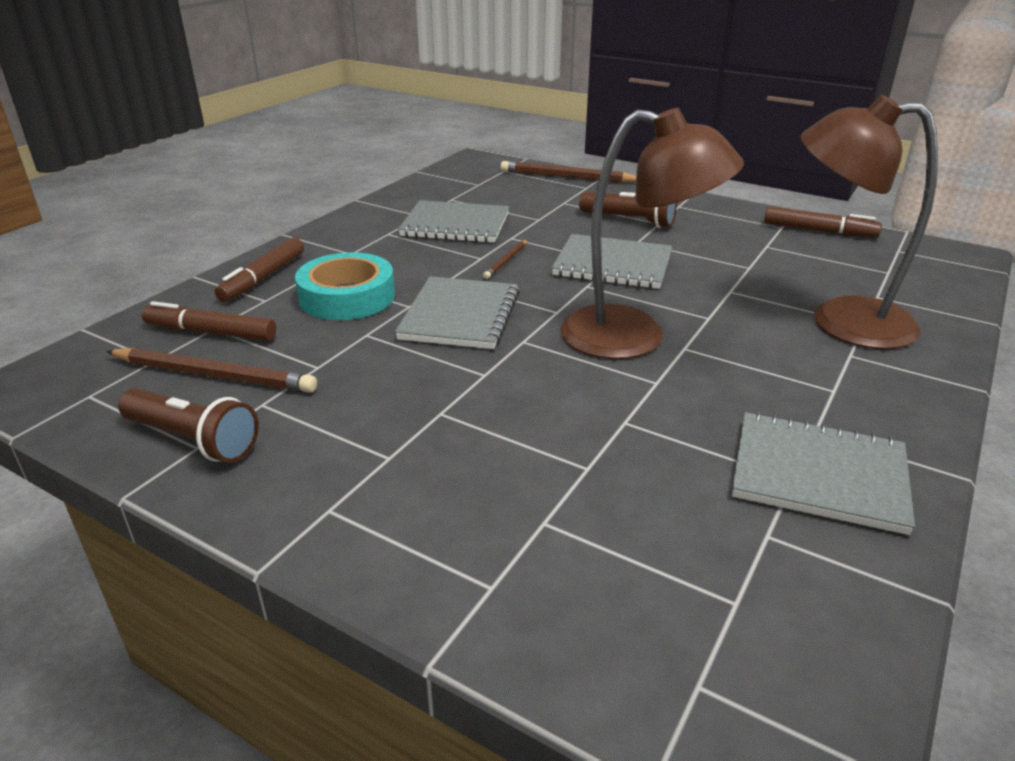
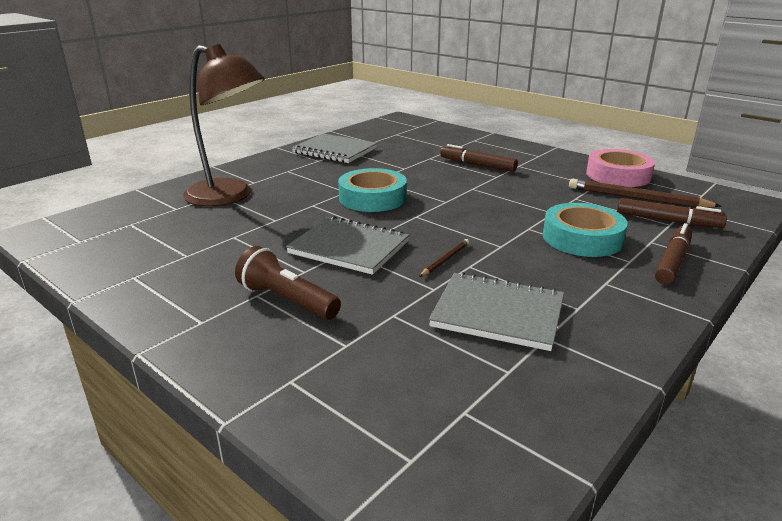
camera: 170 degrees left, 5 degrees down
(193, 440) = (618, 175): brown flashlight -> pink tape
(460, 316) = (488, 218): grey notebook -> none
(567, 177) = (303, 417): brown pencil -> none
(634, 337) = (372, 198): brown lamp -> turquoise tape
(819, 231) = (107, 267): brown marker -> brown marker (477, 165)

